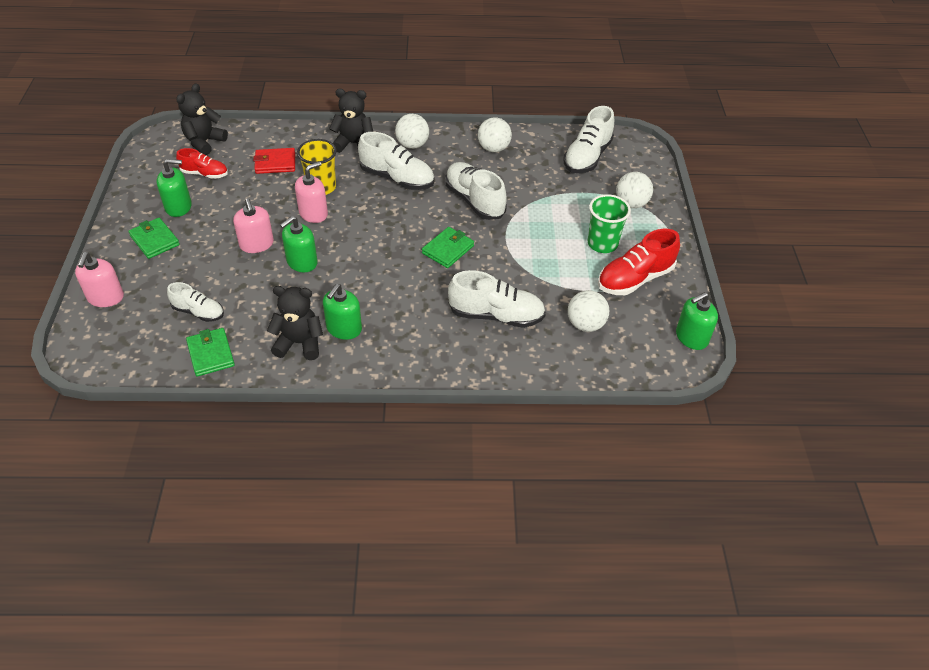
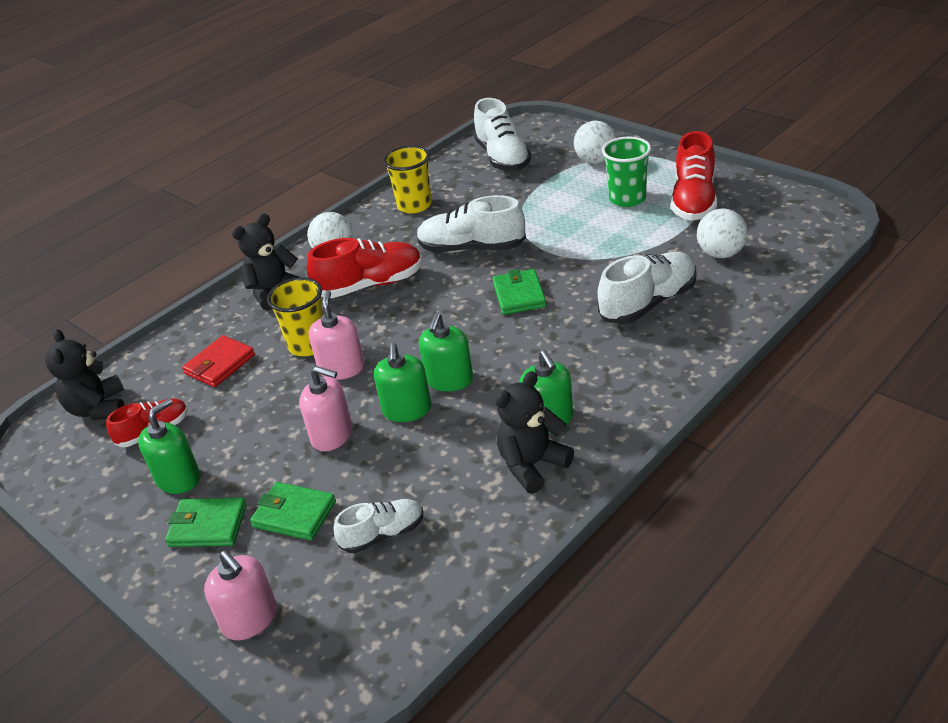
camera: 40 degrees left, 10 degrees down
(211, 354) = (466, 552): green wallet -> green wallet (294, 514)
(397, 178) = (370, 285): white shoe -> red shoe
(493, 148) = (414, 205): white ball -> yellow cup
(691, 337) = (800, 202): green soap dispenser -> green soap dispenser (449, 380)

